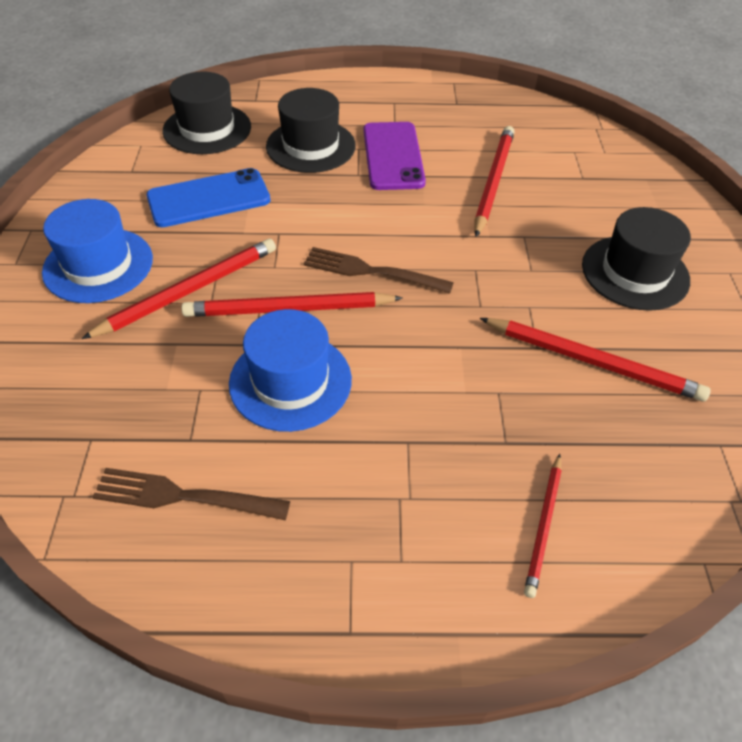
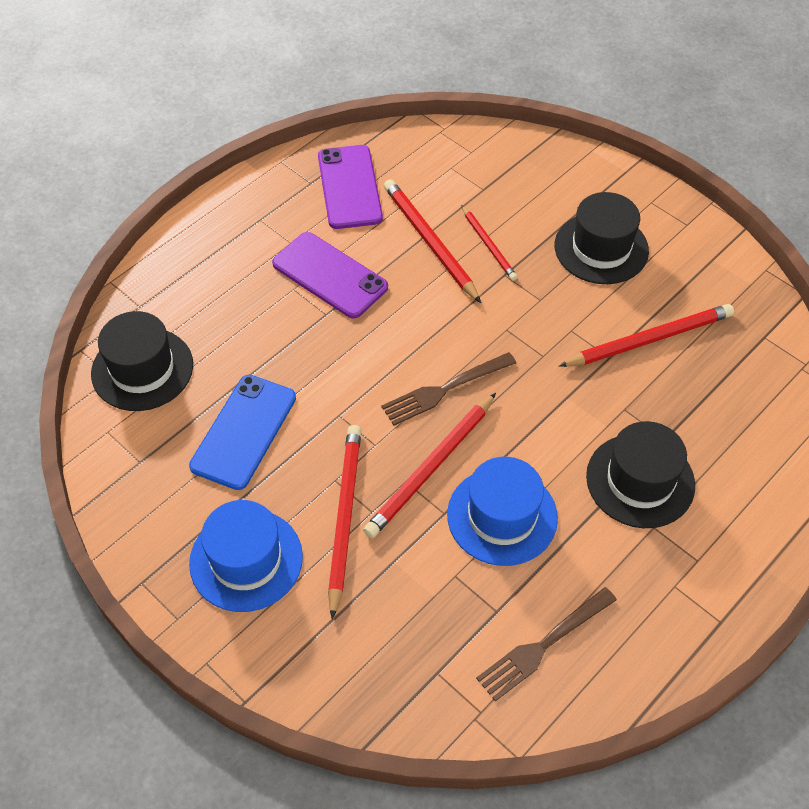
camera: 45 degrees left, 5 degrees up
(311, 146) = (254, 317): black hat -> black hat (640, 480)
(480, 120) = (349, 187): none -> purple phone
(544, 526) = (738, 470): red pencil -> red pencil (488, 245)

